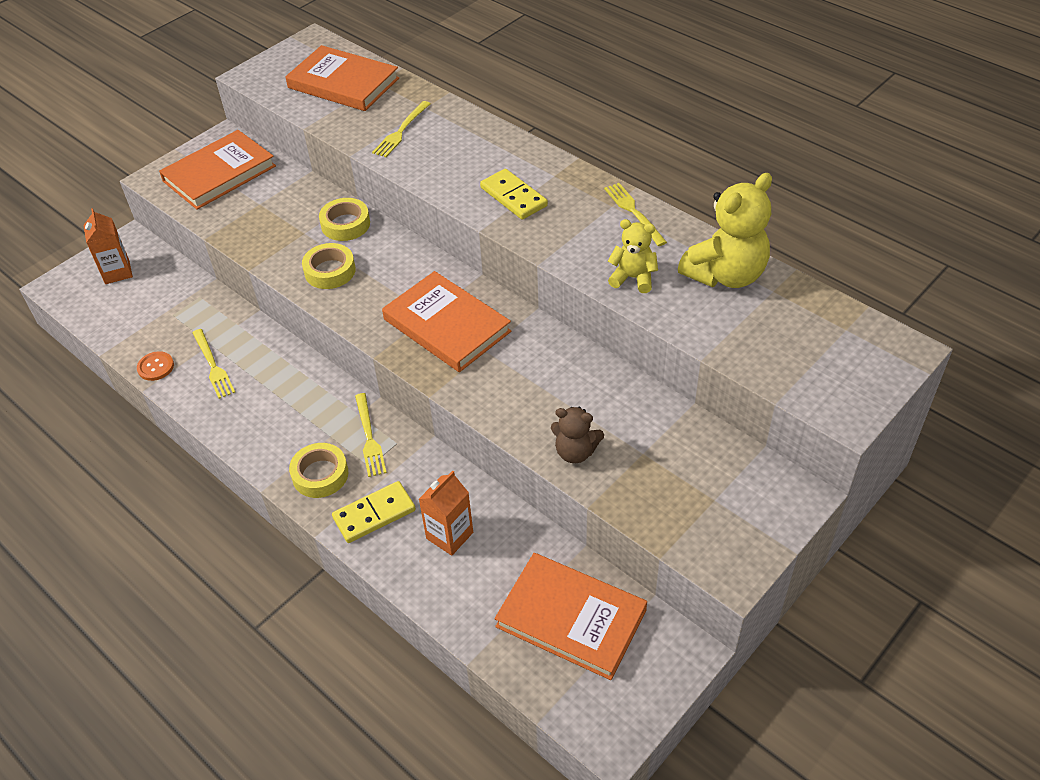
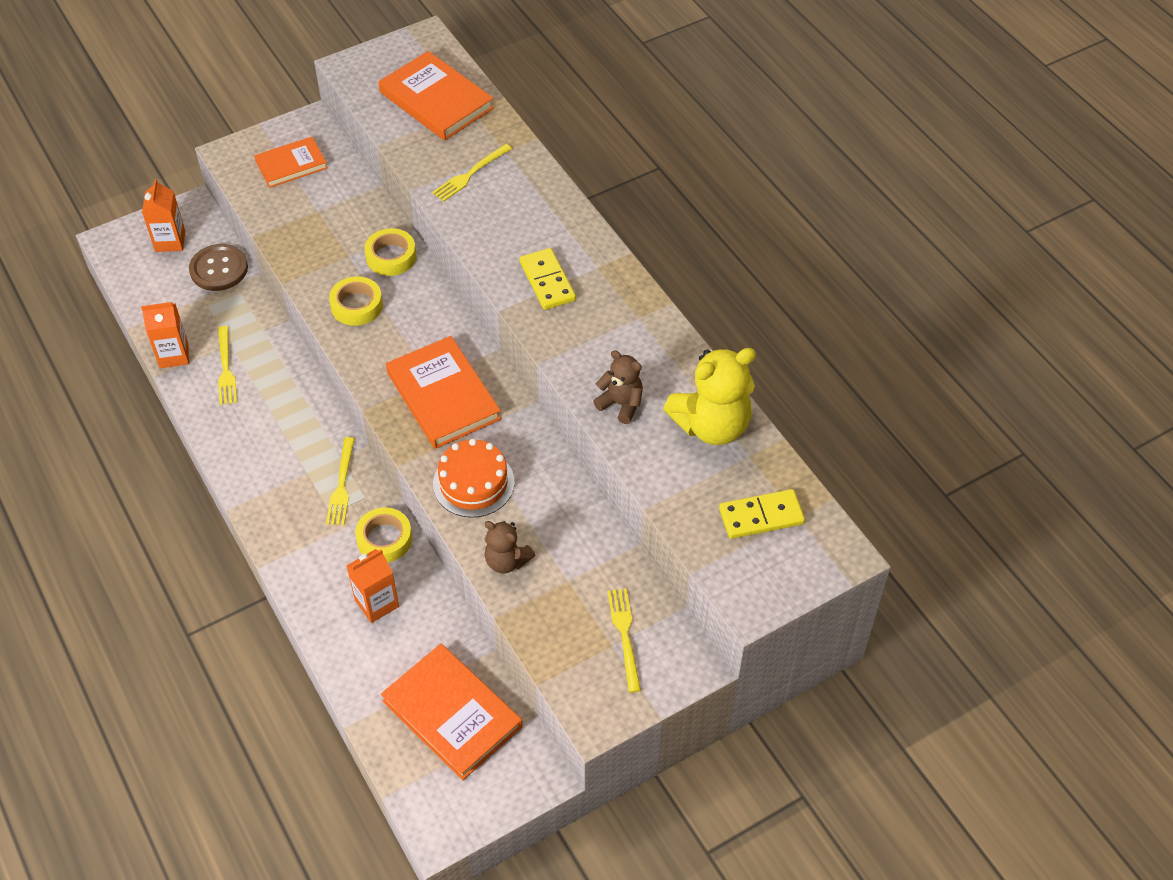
camera: 15 degrees right, 5 degrees up
(155, 367) = (174, 355): orange button -> orange carton
(174, 284) = (219, 269): none -> brown button
(219, 173) = (291, 165): orange book -> orange book, size x0.63
(320, 474) = (284, 509): yellow tape -> yellow tape (384, 539)
(374, 514) = (318, 562): yellow domino -> yellow domino (761, 516)
(510, 392) = (473, 483): none -> orange cake
(633, 278) = (621, 404): yellow teddy bear -> brown teddy bear
(634, 212) = (656, 331): yellow fork -> yellow fork (625, 635)

